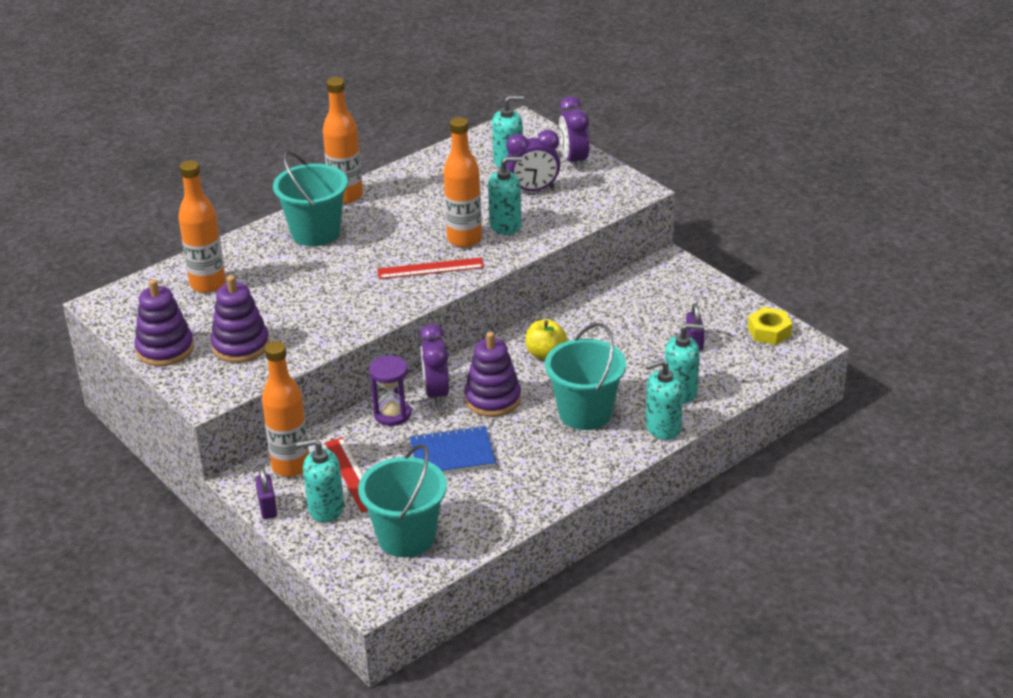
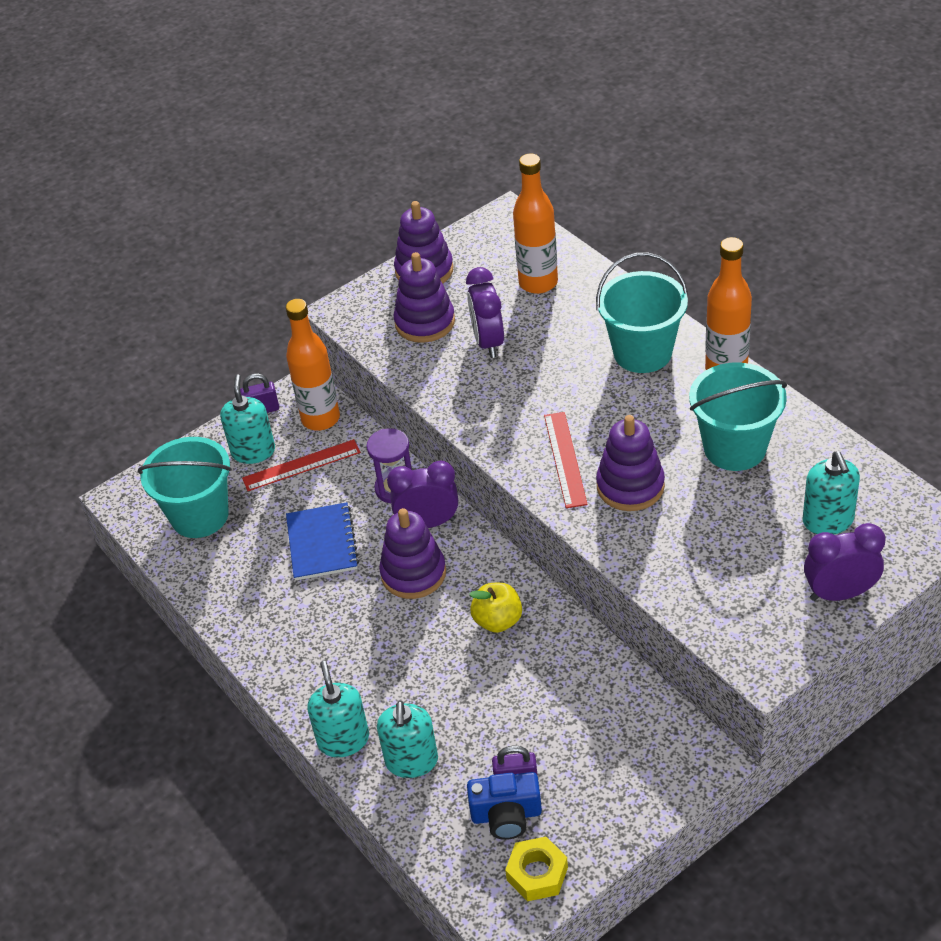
camera: 95 degrees right, 10 degrees up
(464, 239) = (630, 486): orange bottle -> purple stacking toy
(505, 225) = (664, 525): turquoise soap dispenser -> none
(533, 190) = (755, 550): purple clock -> purple clock (488, 342)
(585, 413) = (379, 661): turquoise bucket -> turquoise bucket (735, 448)
(724, 345) = (506, 815): none -> blue camera

